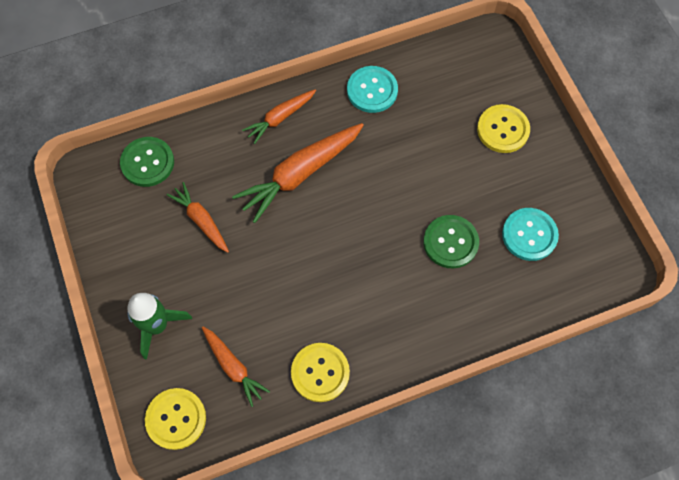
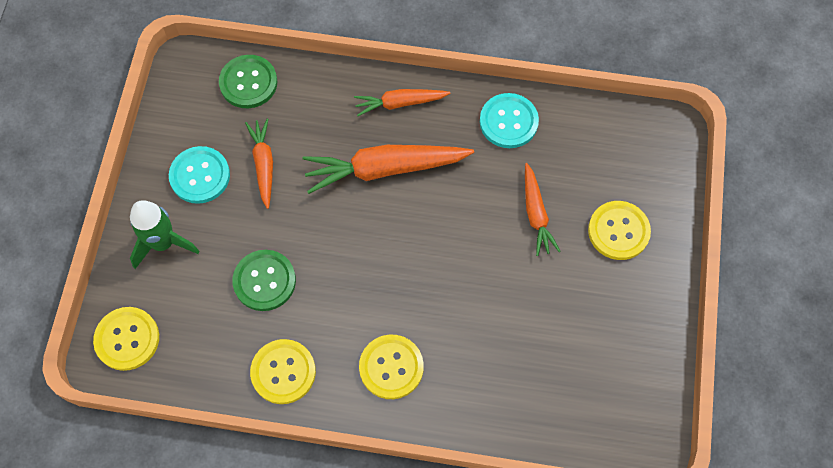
camera: 30 degrees right, 0 degrees up
(233, 367) = (207, 320): orange carrot -> orange carrot (536, 214)
(401, 321) = (391, 367): none -> yellow button
(450, 242) = (490, 316): green button -> green button (264, 281)
(529, 235) = (576, 353): turquoise button -> turquoise button (200, 176)

